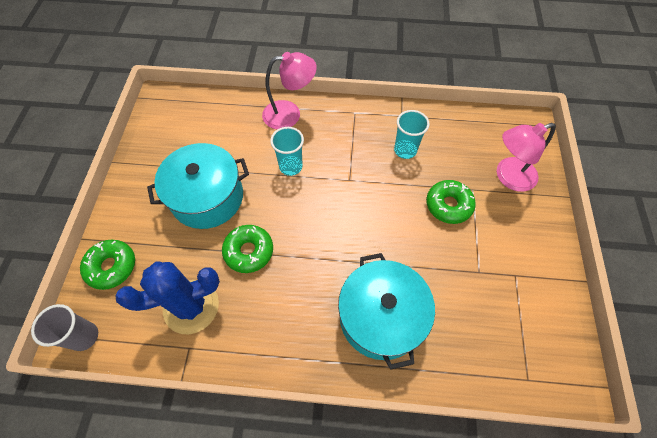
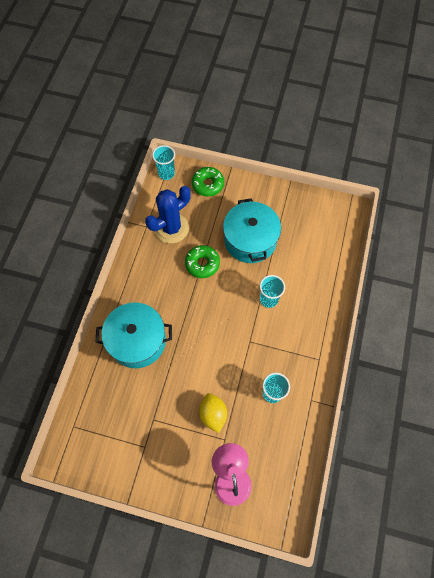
camera: 100 degrees right, 5 degrees up
(84, 336) = (166, 173): grey cup -> turquoise cup
(191, 306) = (171, 228): blue cactus -> blue cactus turned 60 degrees clockwise
(290, 114) = (323, 305): pink lamp -> none
(448, 205) = (213, 414): green donut -> yellow lemon

